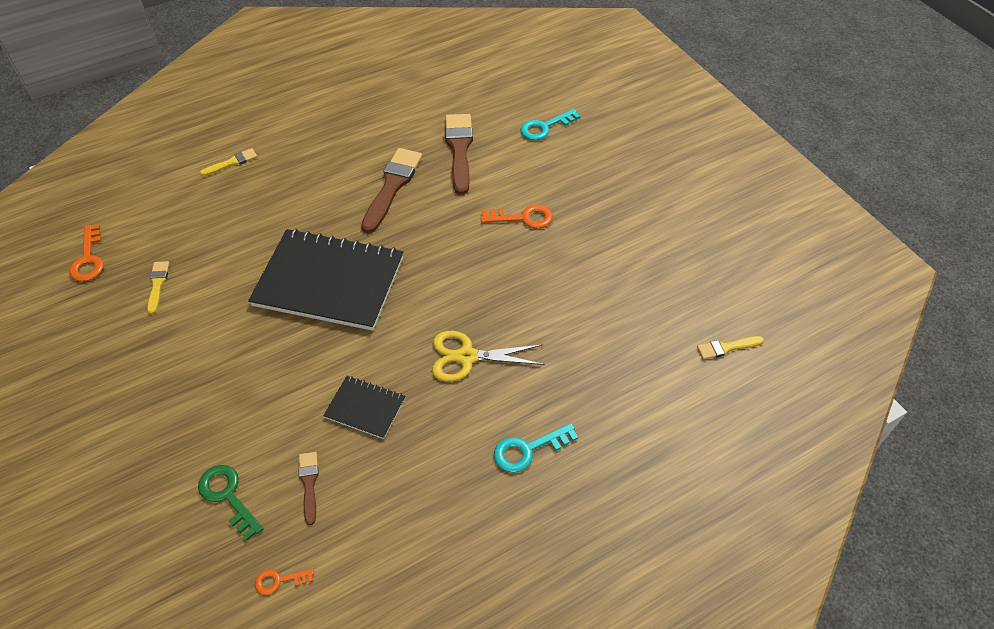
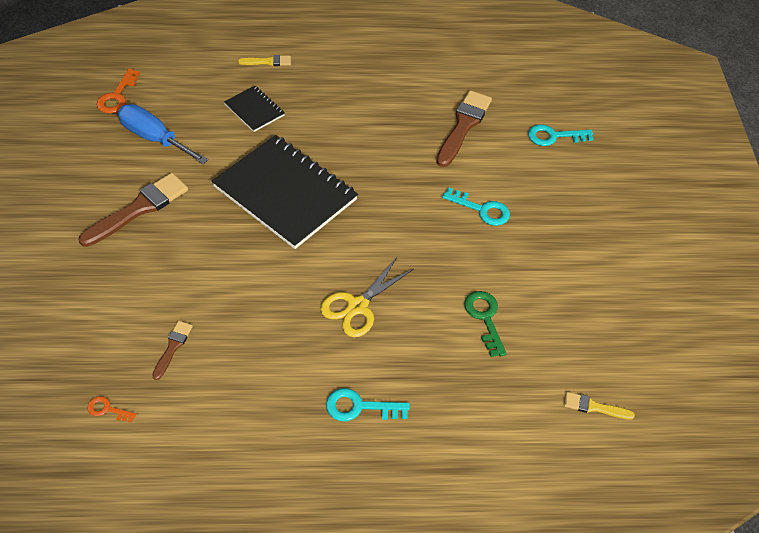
camera: 25 degrees right, 0 degrees up
(157, 284) = (154, 138): yellow brush -> blue screwdriver
(227, 496) = (109, 327): green key -> green key (484, 318)
(365, 408) = (250, 309): black notebook -> black notebook (254, 110)
(392, 186) = (385, 135): brown brush -> brown brush (139, 209)
(467, 357) = (357, 306): yellow scissors -> yellow scissors turned 75 degrees counterclockwise
(523, 218) = (482, 209): orange key -> turquoise key

